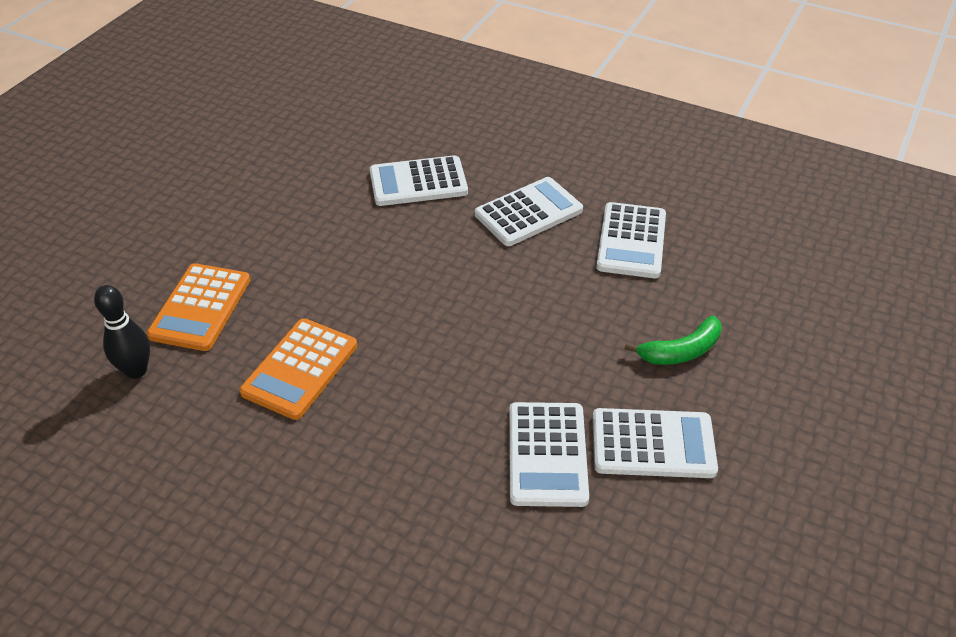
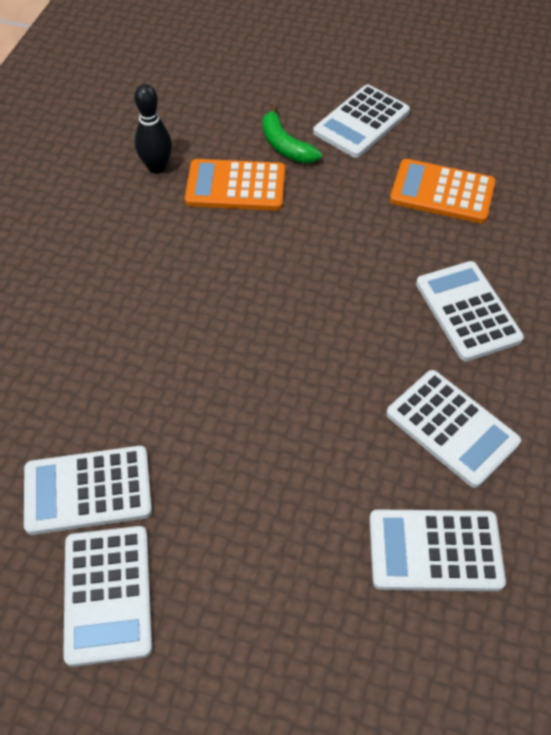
camera: 80 degrees right, 10 degrees up
(159, 204) = (361, 122): none -> white calculator
(300, 369) = (173, 272): orange calculator -> orange calculator (442, 192)
(681, 351) = (252, 620): green banana -> green banana (285, 145)

